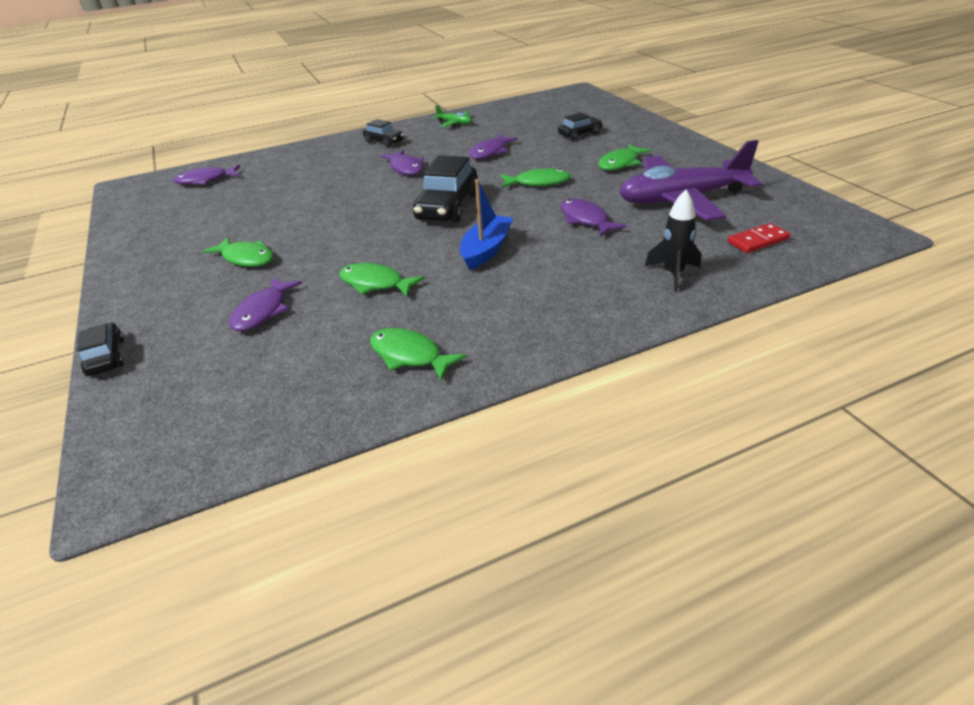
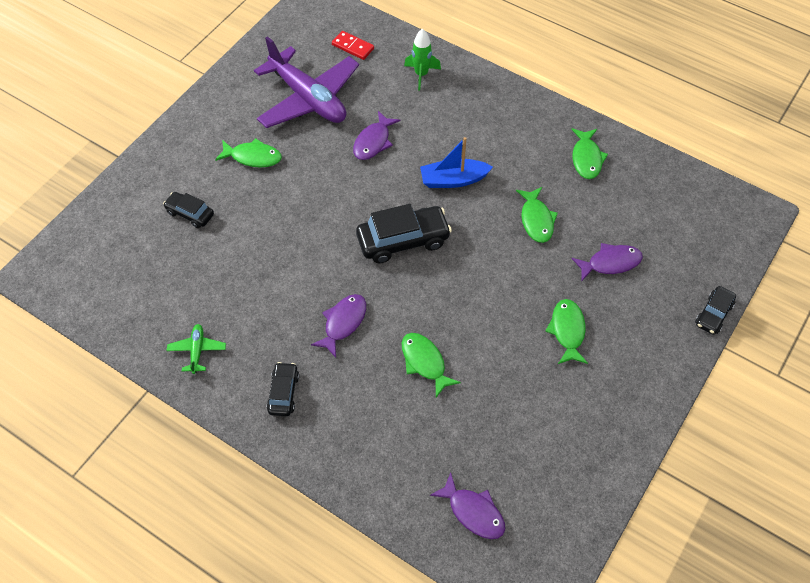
camera: 125 degrees left, 20 degrees up
(490, 152) = (270, 269): purple fish -> none
(538, 182) = (322, 198): green fish -> green fish (424, 362)
(673, 274) = (421, 74): black rocket -> green rocket

